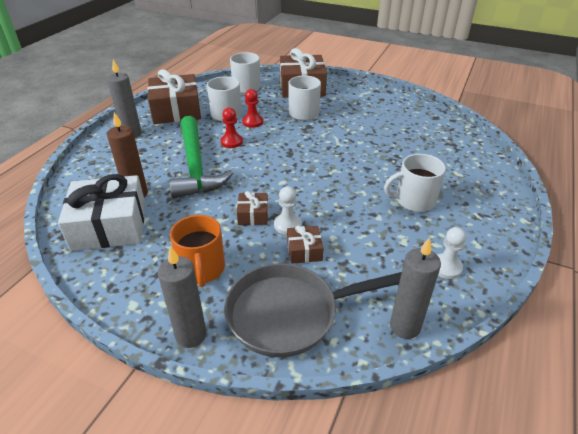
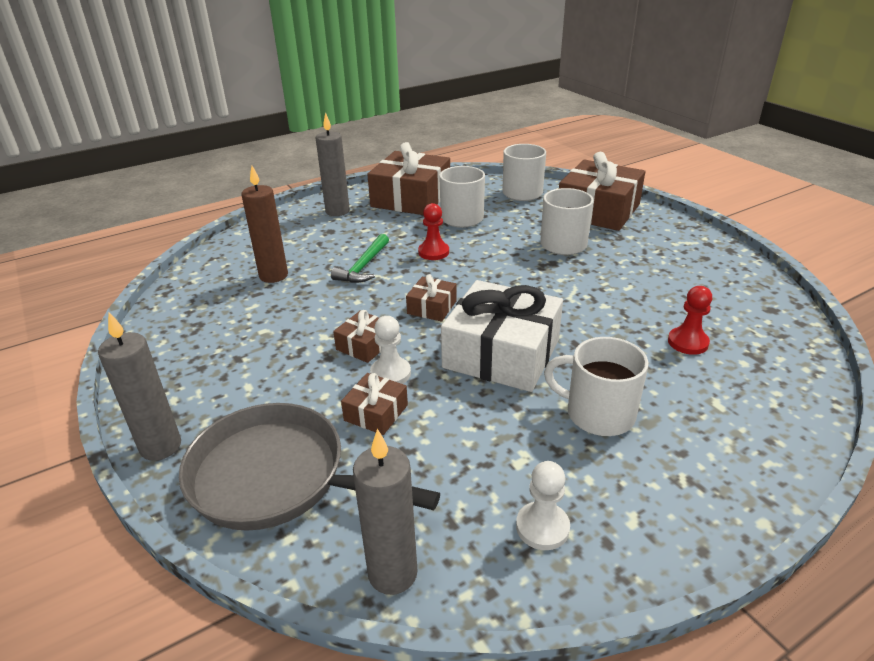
camera: 35 degrees right, 5 degrees down
(109, 225) = (216, 298): white gift -> white gift (501, 353)
(195, 166) = (363, 266): green hammer -> green hammer, size x0.51
(202, 269) = (247, 382): orange mug -> none
(252, 122) = (484, 236): red pawn -> red pawn (687, 342)
(268, 176) = (432, 307): none -> brown gift

